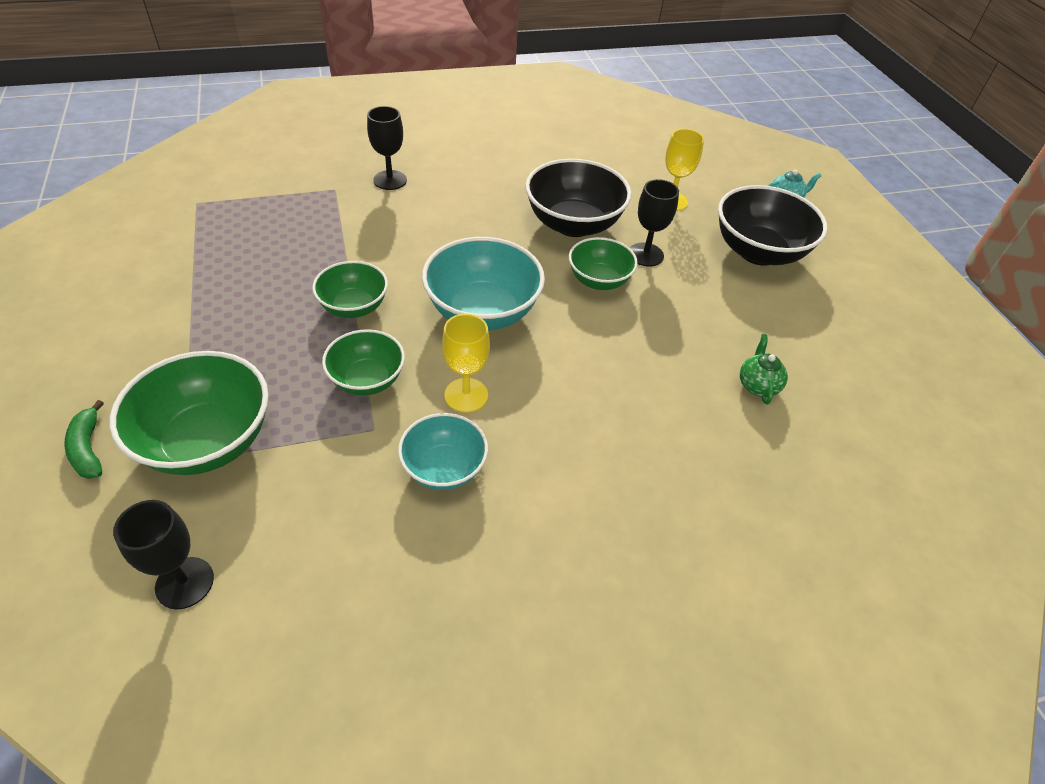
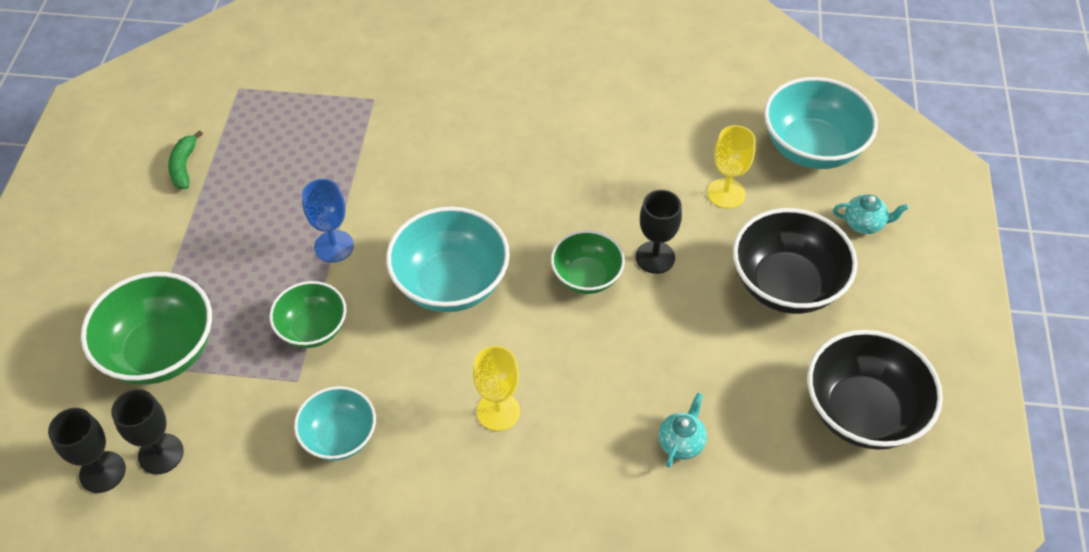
camera: 25 degrees right, 5 degrees up
(88, 449) = (70, 331): green banana -> green banana (184, 166)
(354, 307) = (334, 246): green bowl -> blue goblet
(390, 180) = (433, 99): black goblet -> black goblet (161, 454)
(466, 395) = (392, 370): yellow goblet -> yellow goblet (498, 411)
(573, 224) = (597, 199): black bowl -> black bowl (862, 412)
(713, 161) = (812, 148): none -> turquoise bowl
(757, 385) = (681, 442): green teapot -> turquoise teapot

